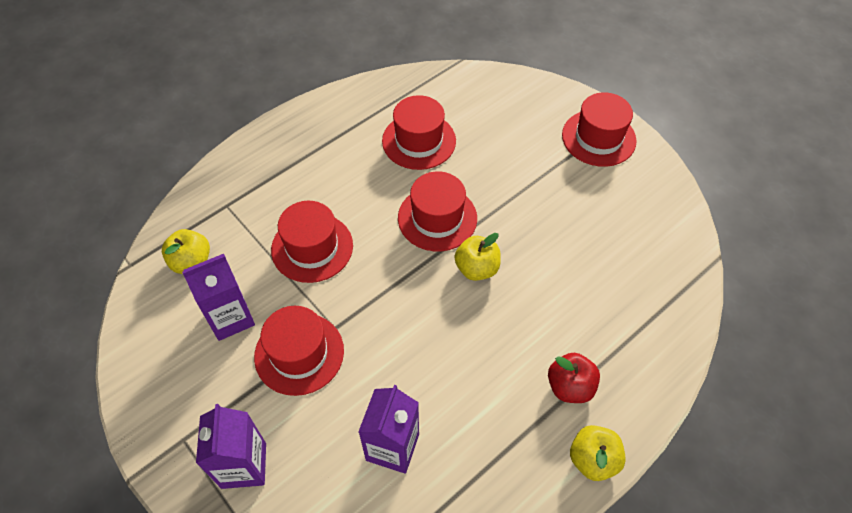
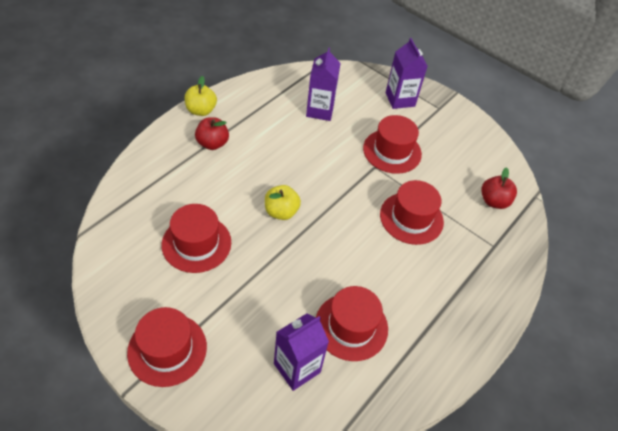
camera: 165 degrees right, 5 degrees down
(191, 262) = (493, 201): yellow apple -> red apple
(230, 318) = (446, 168): purple carton -> purple carton (297, 368)
(437, 218) = (319, 249): red hat -> red hat (196, 243)

